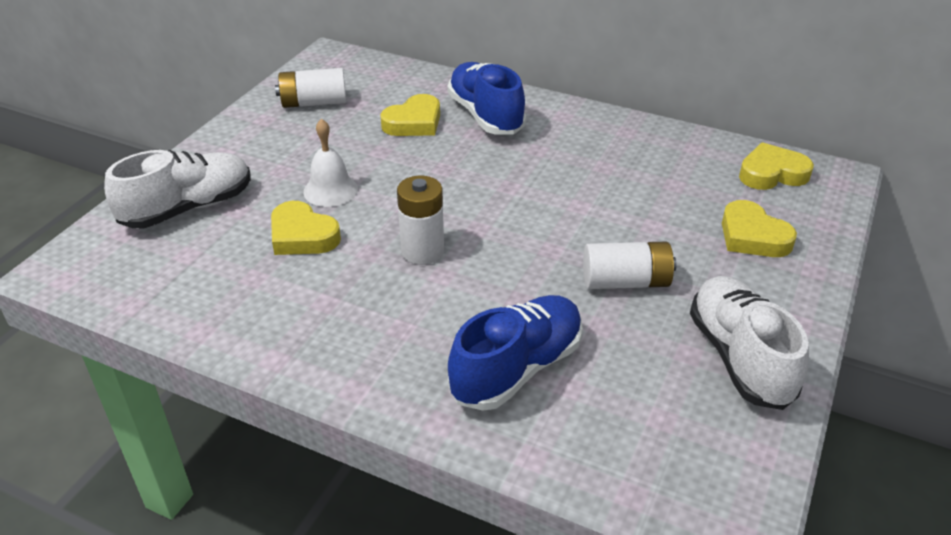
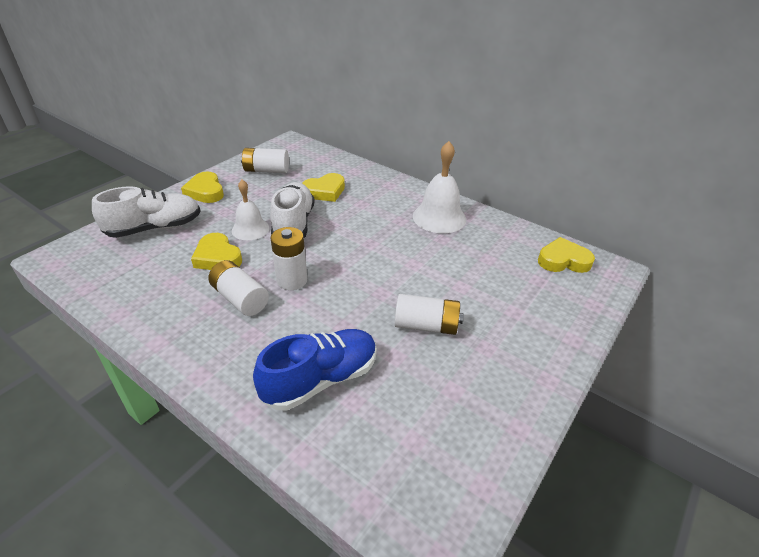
camera: 10 degrees right, 0 degrees up
(362, 286) = (240, 298): none -> white battery
(485, 116) = (374, 193): blue shoe -> none
(589, 138) = (439, 217): none -> white bell
(739, 358) = (492, 401): white shoe -> white shoe (293, 224)
(752, 236) = (533, 306): yellow heart -> yellow heart (205, 191)

